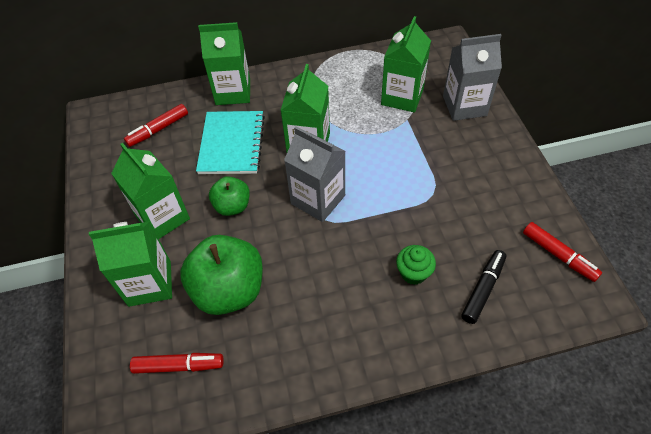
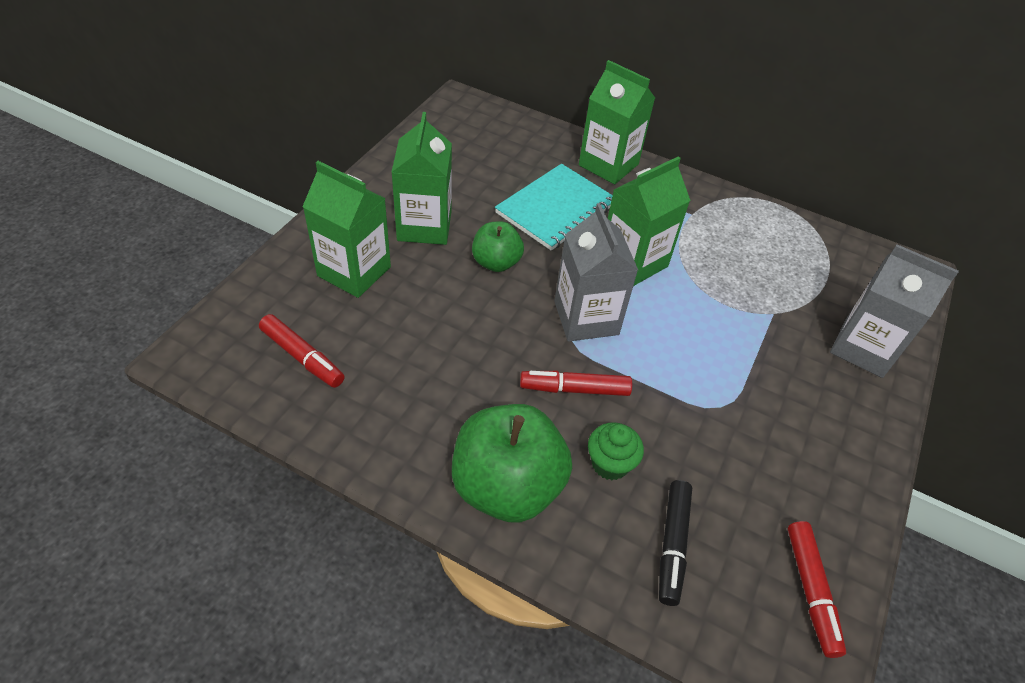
camera: 35 degrees right, 5 degrees down
(158, 129) = (501, 151): red marker -> red marker (574, 389)
(229, 290) = (413, 331): green apple -> green apple (507, 486)
(402, 97) = (792, 288): green carton -> none
(483, 289) = (672, 545): black marker -> black marker turned 120 degrees clockwise

